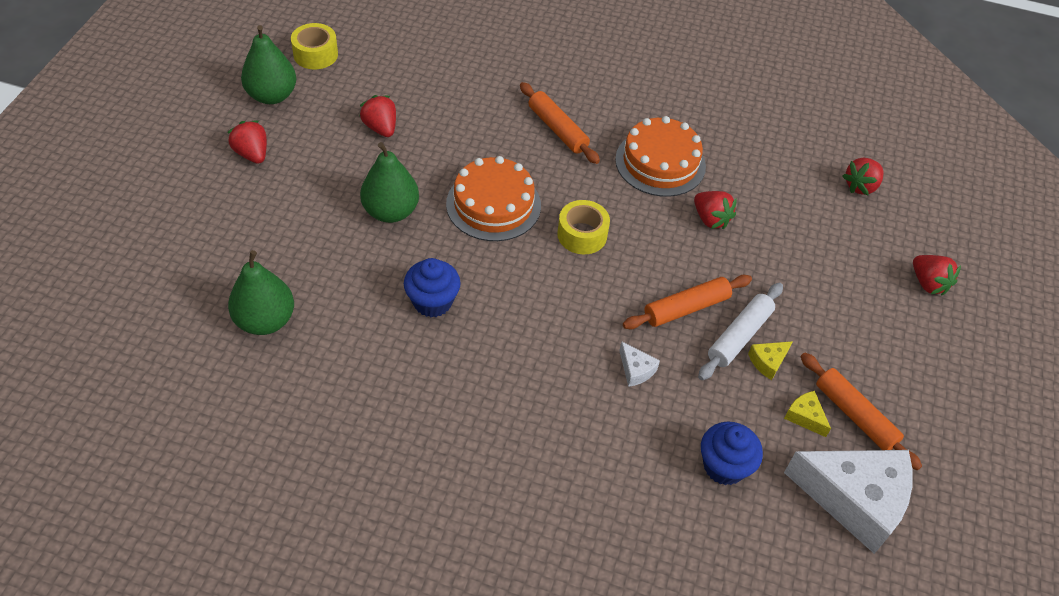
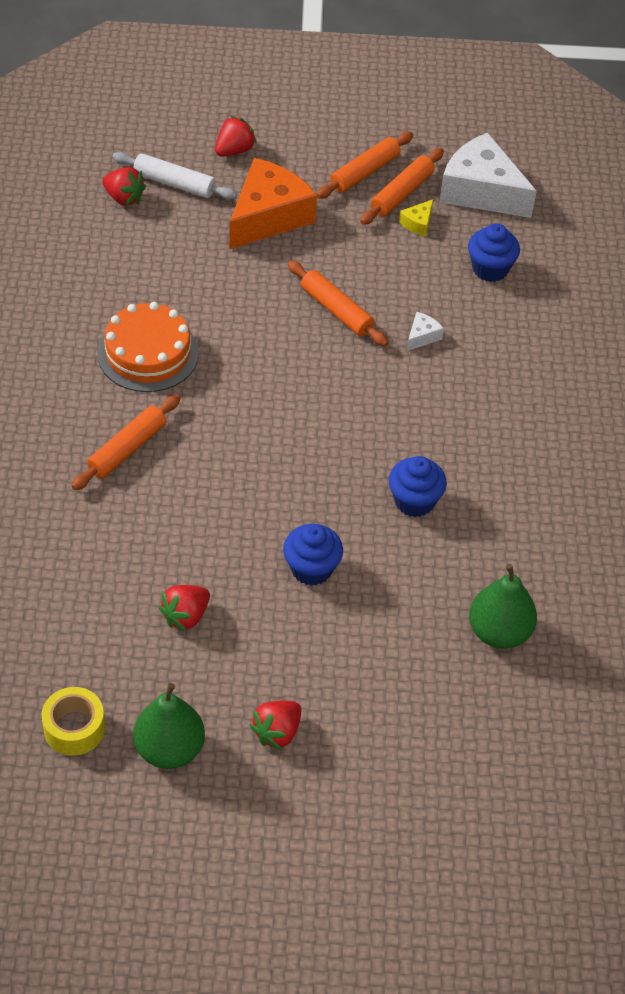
camera: 105 degrees left, 0 degrees up
(391, 211) = (311, 569): green pear -> blue cupcake
(493, 204) = (265, 481): orange cake -> none
(582, 235) = (277, 401): yellow tape -> none
(710, 219) = (214, 304): red strawberry -> none
(739, 336) = (352, 271): white rolling pin -> white rolling pin (174, 183)
(768, 362) = (372, 250): yellow cheese -> none
(826, 287) = (268, 216): none -> orange cheese
(854, 500) = (481, 191): white cheese -> white cheese turned 60 degrees counterclockwise
(891, 389) = (364, 172): none -> orange rolling pin

